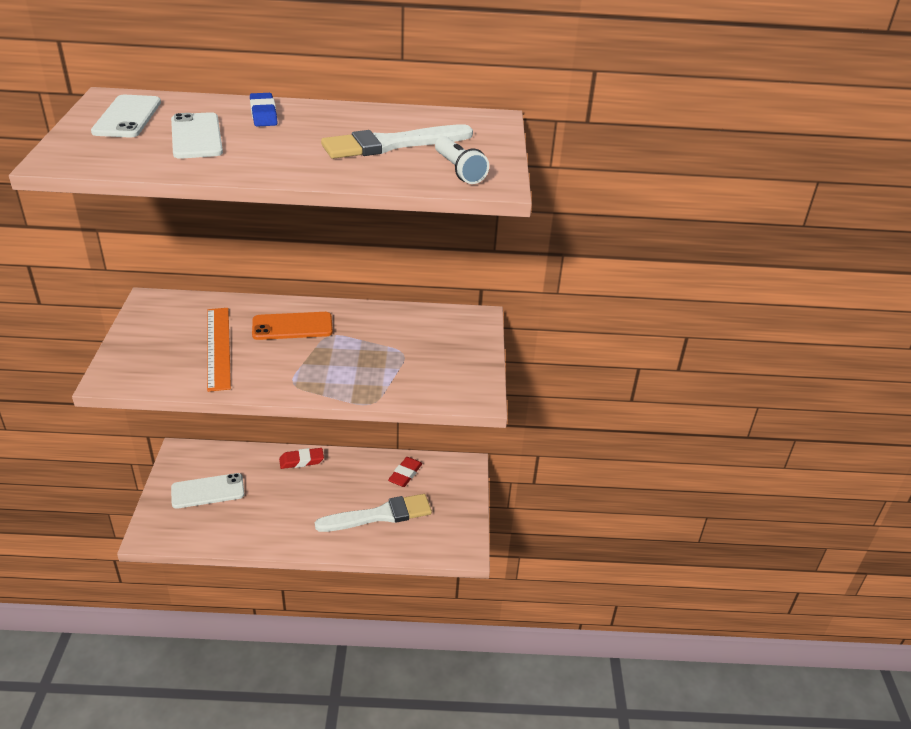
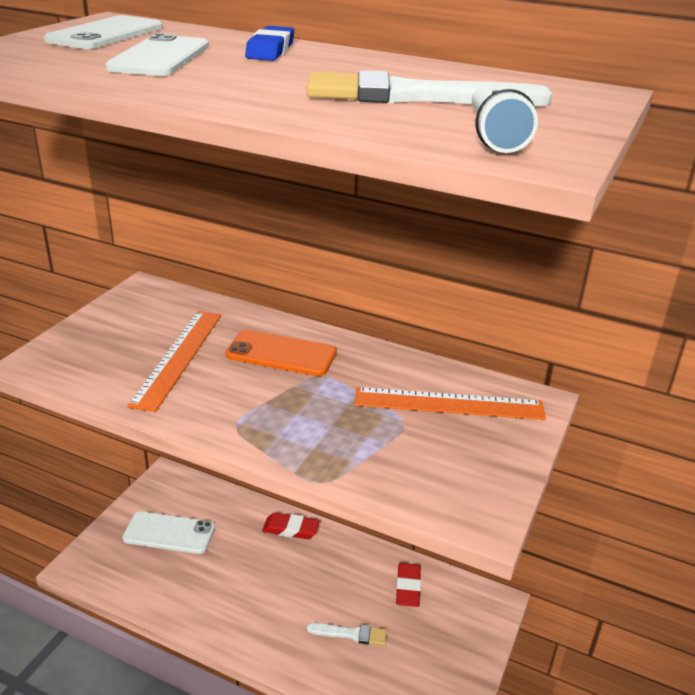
camera: 25 degrees right, 5 degrees down
(379, 515) = (351, 634): white brush -> white brush, size x0.51
(405, 474) = (408, 588): red eraser -> red eraser turned 45 degrees counterclockwise
(425, 333) = (449, 404): none -> orange ruler

